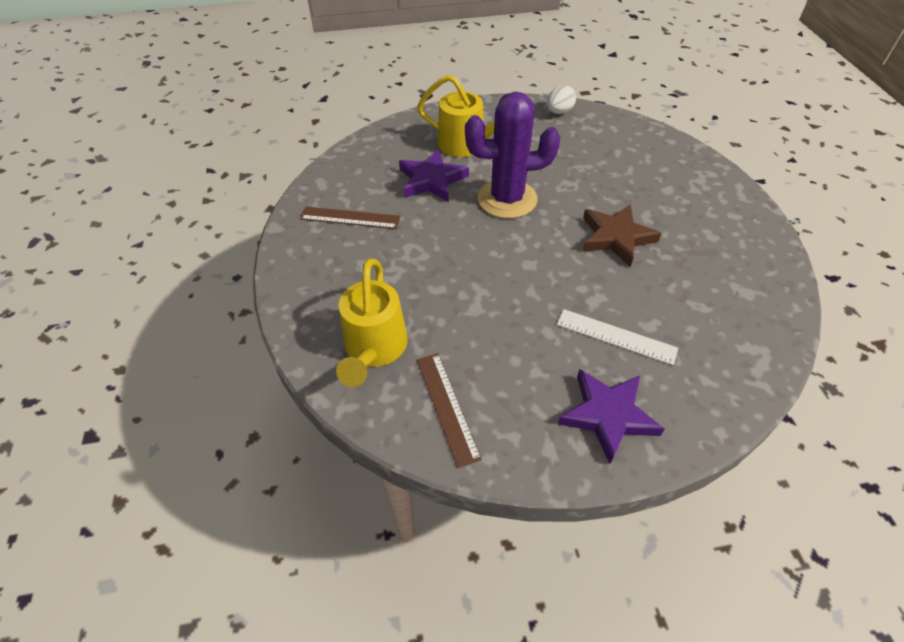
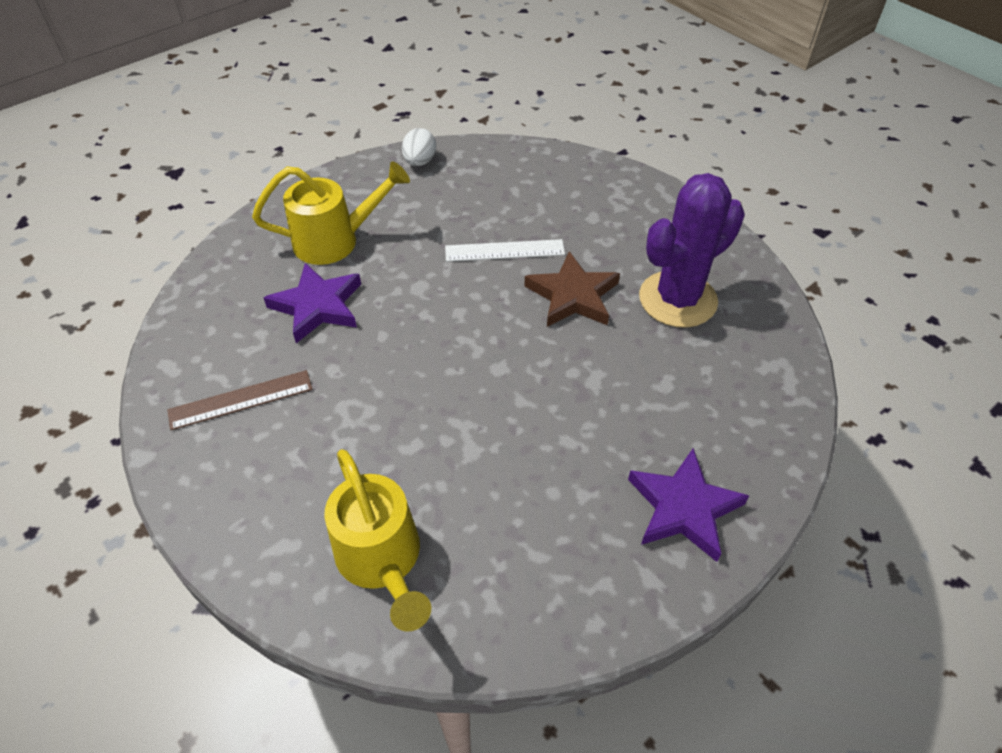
camera: 30 degrees left, 0 degrees up
(447, 407) = (512, 588): brown ruler -> none
(507, 199) = (425, 296): purple cactus -> purple cactus (677, 299)
(616, 336) = (639, 413): white ruler -> white ruler (504, 251)

